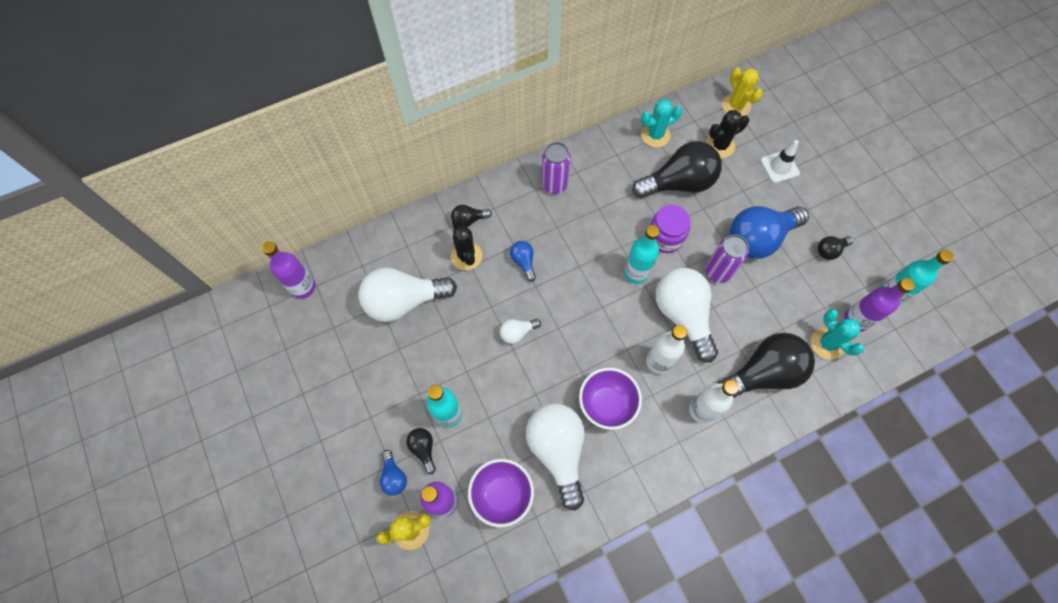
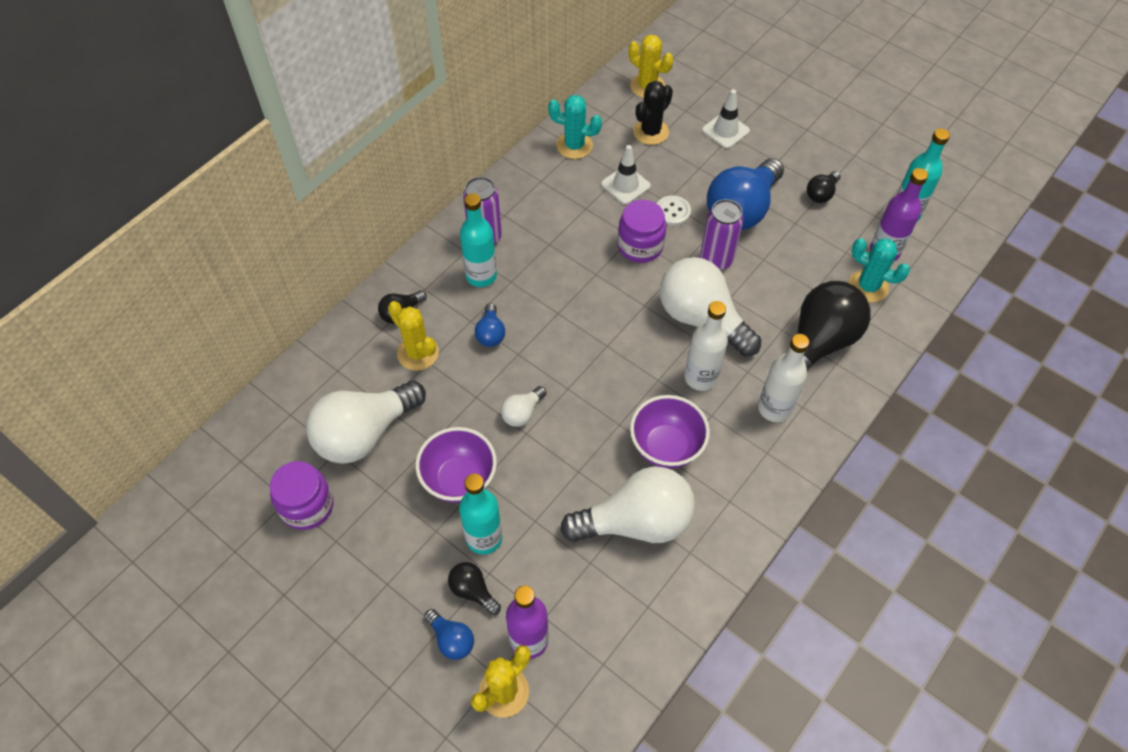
camera: 25 degrees left, 10 degrees down
(303, 287) = (224, 469): purple bottle -> none
(344, 337) = (307, 506): none -> purple jar
(466, 256) = (418, 353): black cactus -> yellow cactus
(502, 494) = (595, 600): purple bowl -> purple bowl (459, 479)
(523, 262) = (490, 333): blue light bulb -> blue light bulb turned 135 degrees counterclockwise
(557, 451) = (636, 522): white light bulb -> white light bulb turned 120 degrees clockwise
(636, 272) = (627, 295): turquoise bottle -> turquoise bottle (481, 276)
(655, 135) = (574, 146): turquoise cactus -> turquoise cactus turned 60 degrees clockwise
(678, 183) = (625, 185): black light bulb -> white traffic cone
(704, 219) = (672, 212): none -> white button

